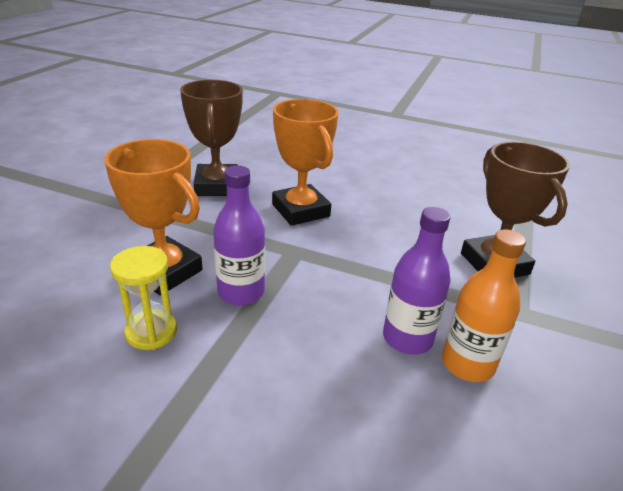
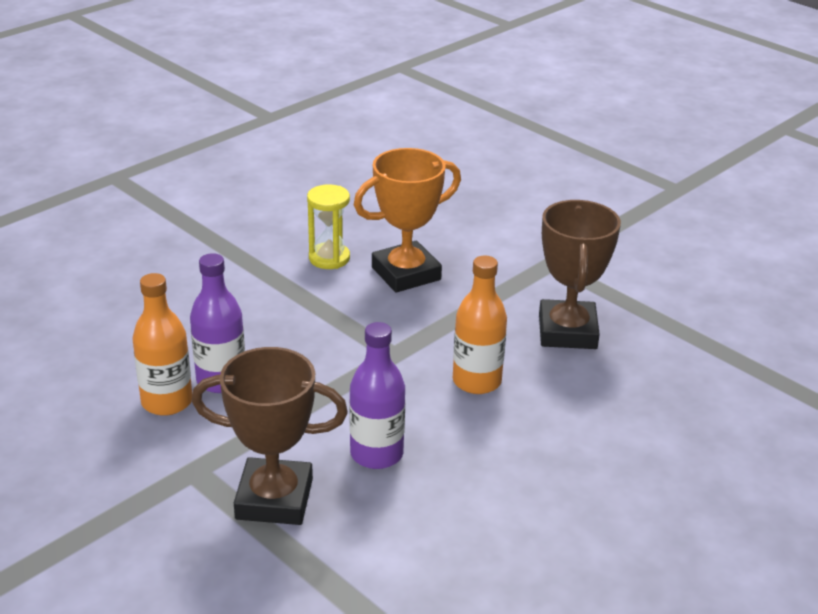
camera: 115 degrees right, 0 degrees up
(217, 186) = (567, 331): brown trophy -> brown trophy turned 75 degrees clockwise
(241, 292) = (348, 307): purple bottle -> purple bottle (376, 454)
(300, 210) = (476, 381): orange trophy -> orange bottle

